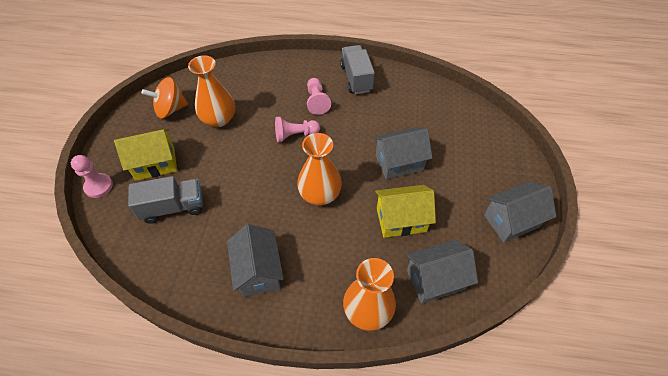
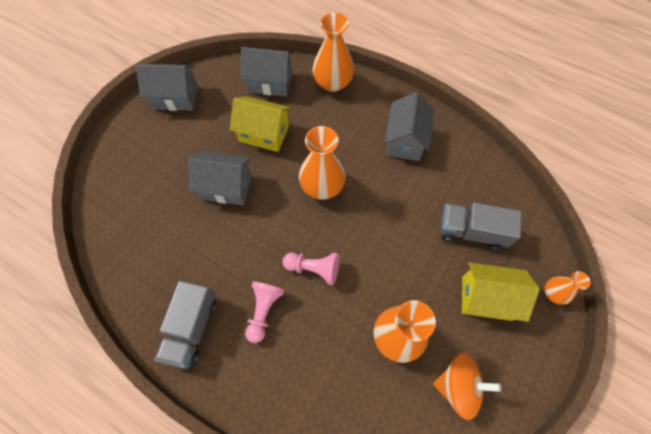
camera: 155 degrees left, 10 degrees up
(98, 186) = (553, 293): pink pawn -> orange vase

